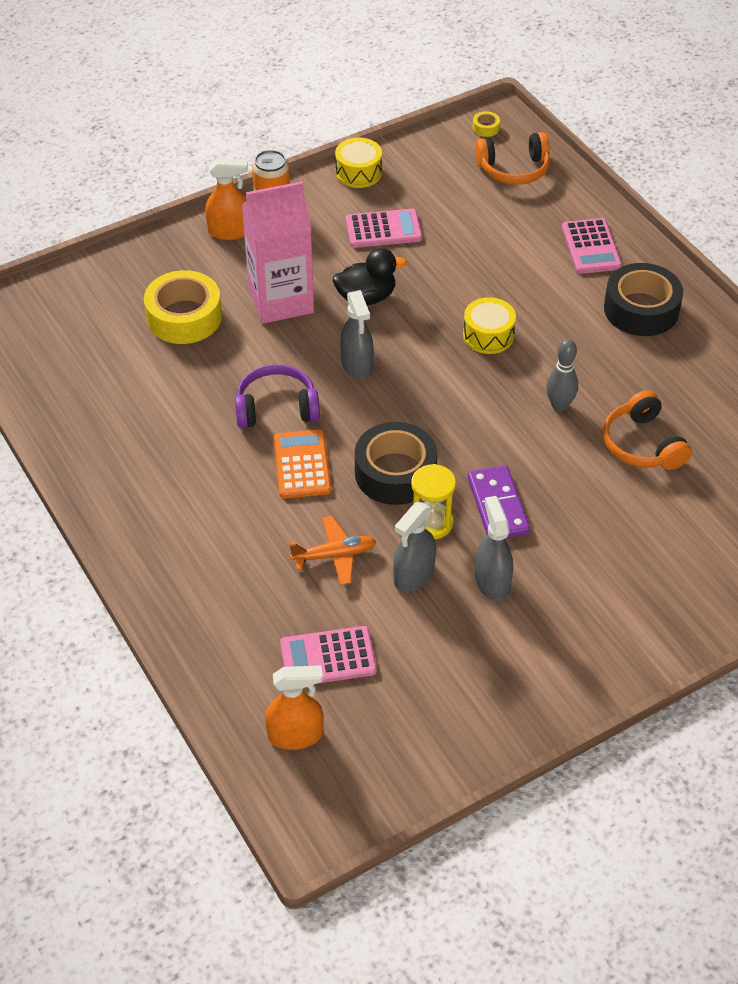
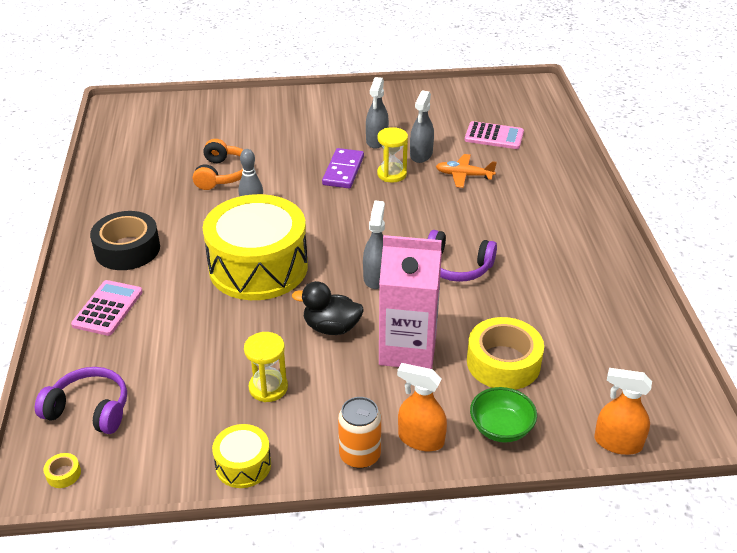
camera: 155 degrees left, 10 degrees down
(165, 260) = (501, 428): none -> green bowl
(295, 735) = (528, 115): orange spray bottle -> orange spray bottle (617, 443)
(301, 465) = (458, 226): orange calculator -> none
(383, 229) = (268, 388): pink calculator -> yellow hourglass
(395, 473) = (396, 204): black tape -> none
(413, 575) = (421, 155): grey spray bottle -> grey spray bottle turned 135 degrees clockwise
(488, 335) = (258, 267): yellow drum -> yellow drum, size x2.23
(513, 169) = (89, 410): orange headphones -> purple headphones

